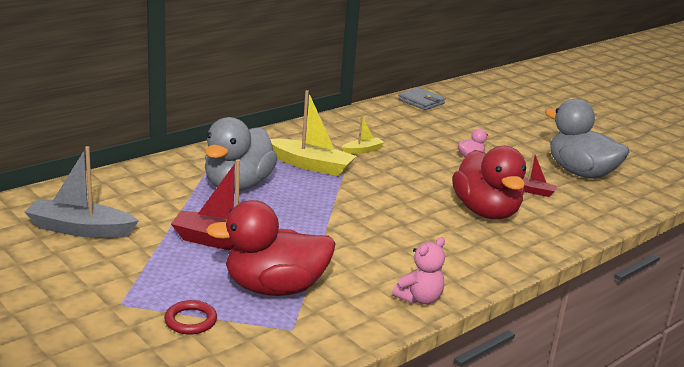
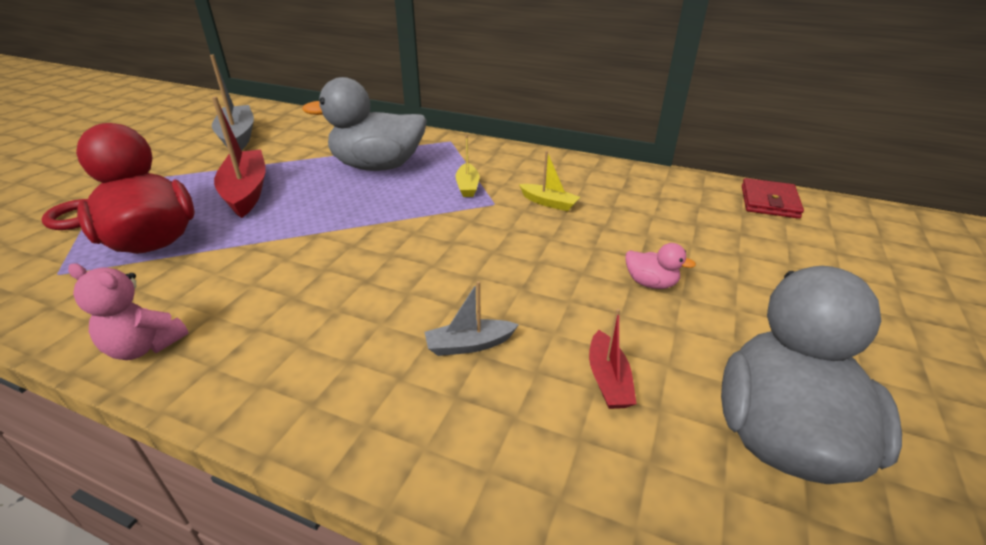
camera: 65 degrees right, 10 degrees up
(311, 165) = (467, 186): yellow boat -> yellow boat, size x0.53
(421, 101) = (769, 202): grey wallet -> red wallet
(486, 212) = (469, 345): red duck -> grey boat

